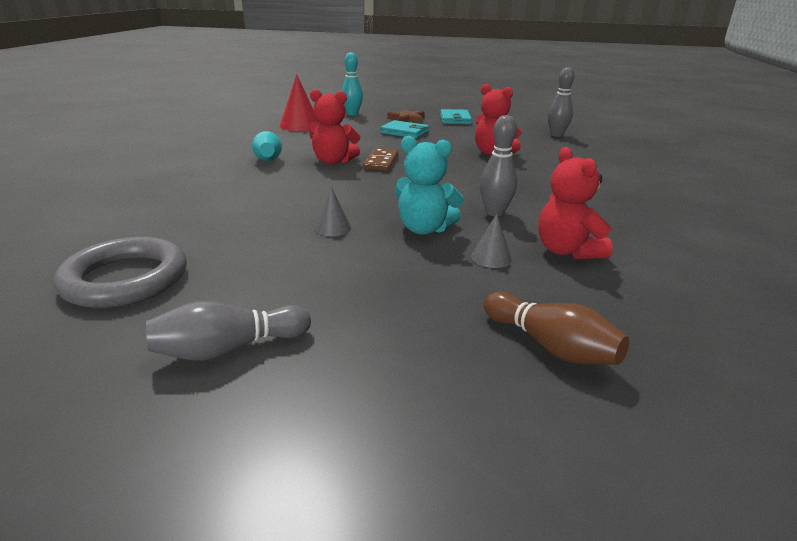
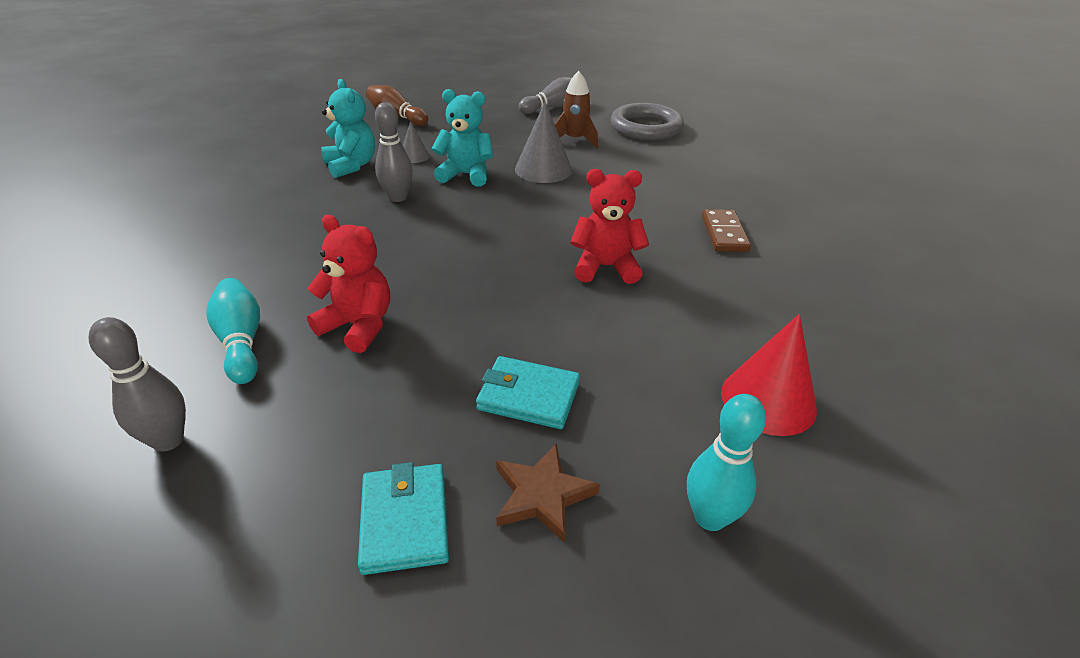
camera: 170 degrees right, 10 degrees up
(260, 265) = (574, 140): none -> brown rocket
(268, 157) = (704, 268): turquoise bowling pin -> turquoise bowling pin (241, 342)
(333, 228) = (543, 169): grey cone -> grey cone, size x1.86
(381, 162) = (538, 273): brown domino -> brown domino (724, 233)
(567, 251) = (351, 166): red teddy bear -> turquoise teddy bear

